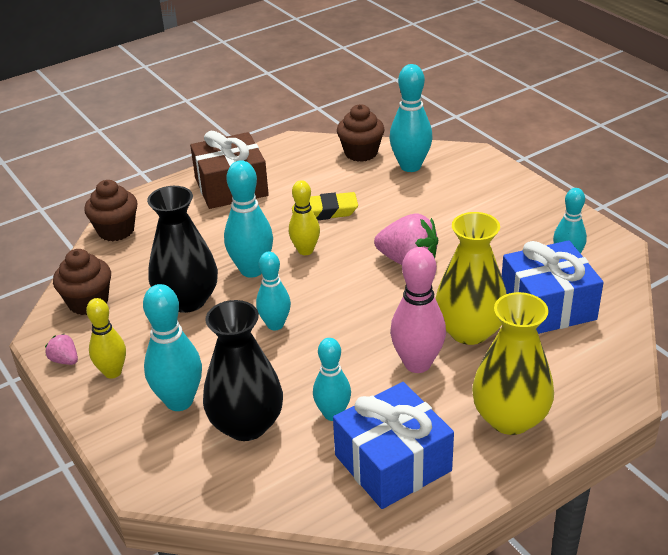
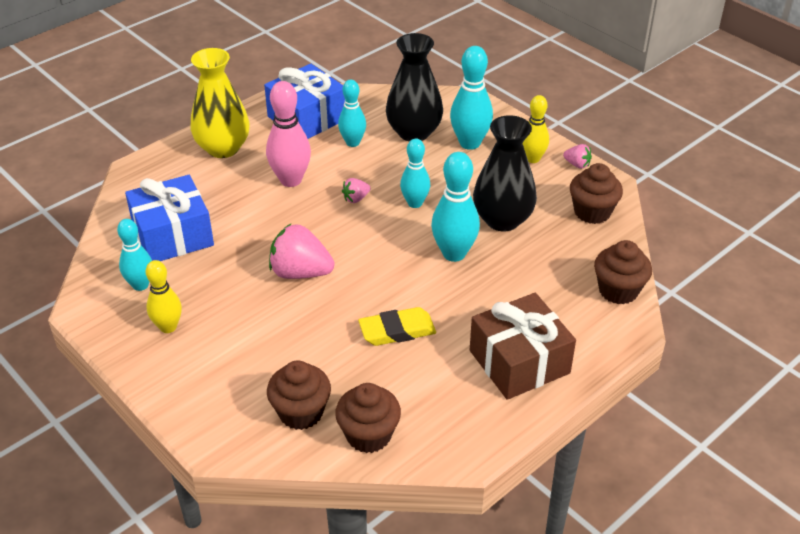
camera: 170 degrees right, 5 degrees up
(305, 250) = (406, 279): yellow bowling pin -> yellow bowling pin (168, 327)
(341, 334) = (356, 199): none -> pink strawberry
(410, 166) = (301, 412): turquoise bowling pin -> brown cupcake
(469, 331) = (246, 208): yellow vase -> none

